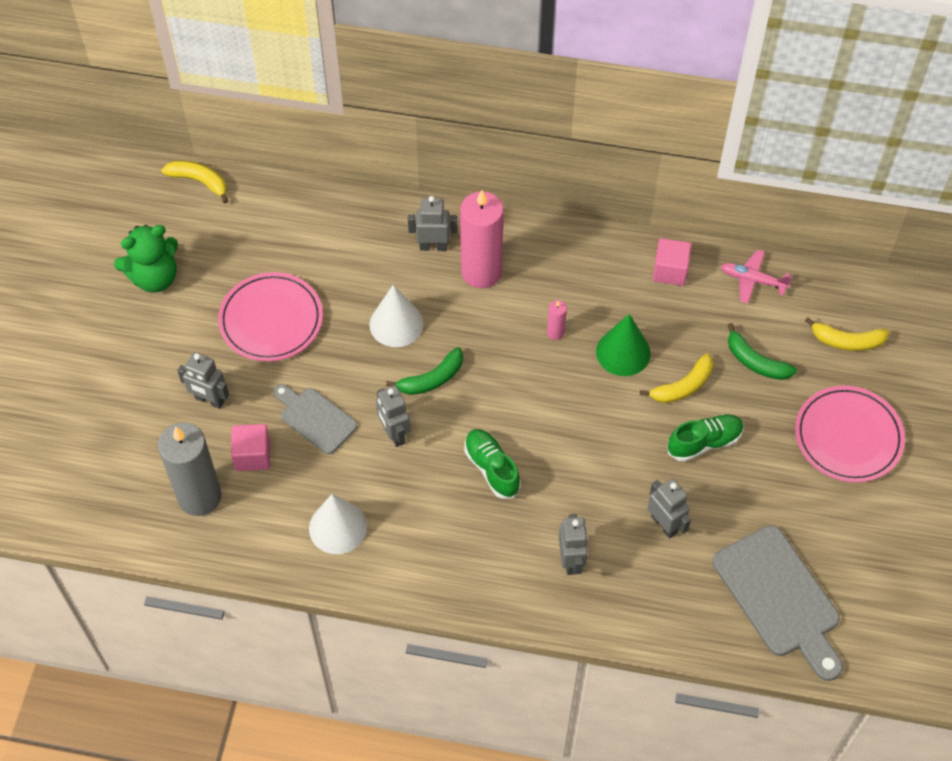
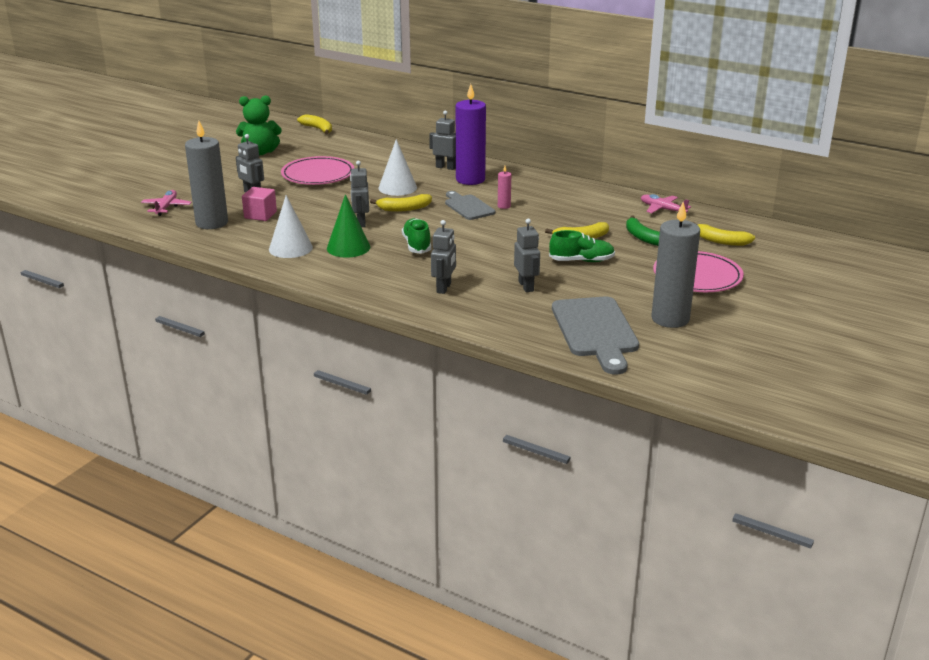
camera: 20 degrees right, 30 degrees down
(113, 474) = (166, 207): none -> pink plane
(315, 418) = (313, 209): grey cutting board -> grey cutting board (468, 207)
(432, 379) = (404, 209): green banana -> yellow banana
(481, 272) = (470, 179): pink candle -> purple candle
(623, 352) = (546, 220): green cone -> green cone (348, 247)
(670, 271) = (603, 198): pink cube -> none
(850, 543) = (670, 319): none -> grey candle

